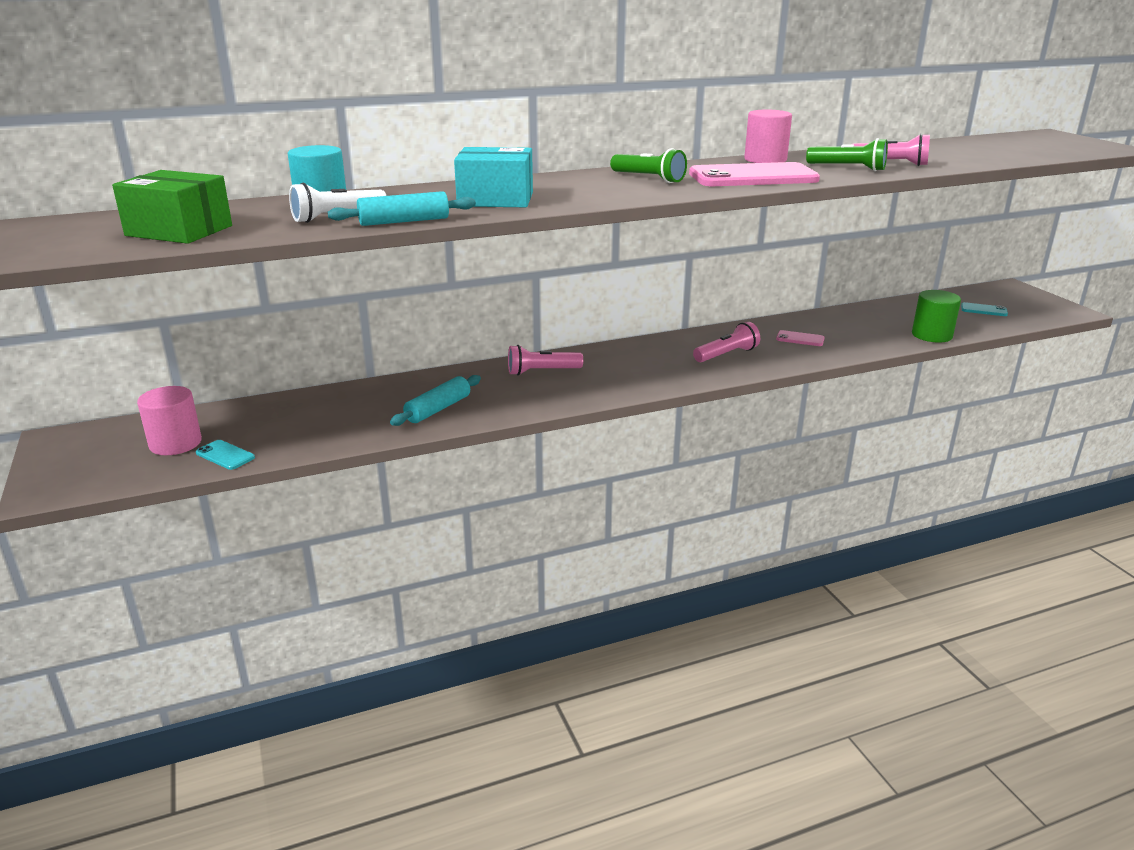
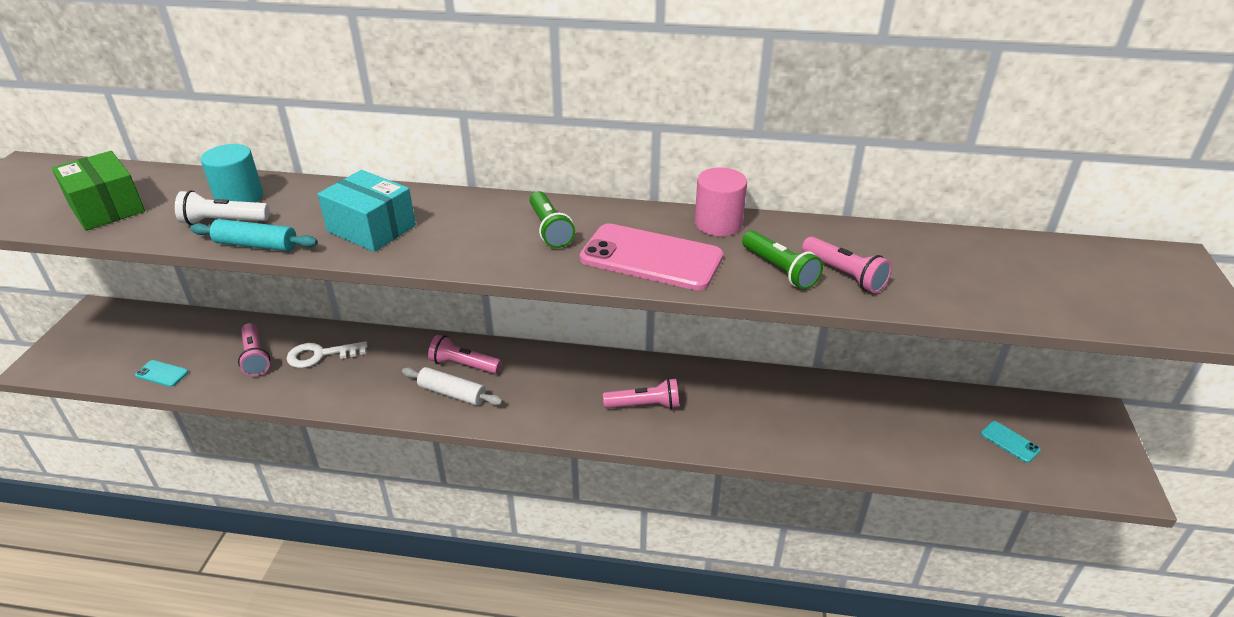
camera: 30 degrees right, 10 degrees up
(175, 443) = (148, 347): pink cylinder -> none
(225, 455) = (162, 374): turquoise phone -> turquoise phone turned 45 degrees counterclockwise
(319, 418) = (255, 357): none -> pink flashlight
(390, 400) = (320, 355): none -> white key
(438, 409) = (341, 381): turquoise rolling pin -> none
(558, 389) = (452, 393): none -> white rolling pin
(800, 339) = (742, 410): pink phone -> none
(932, 335) = (894, 460): green cylinder -> none

